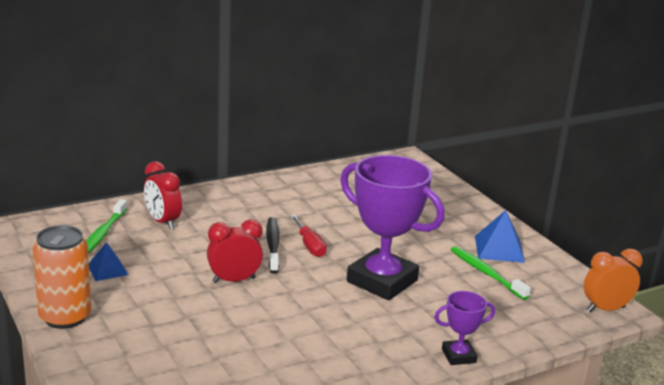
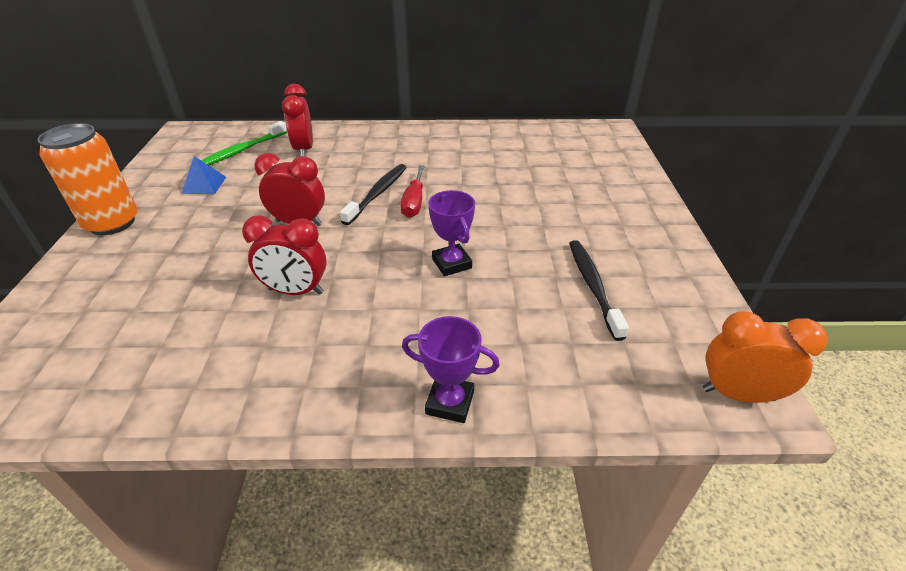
camera: 30 degrees right, 15 degrees up
(290, 325) = (295, 291): none -> red clock
(382, 281) = (451, 263): purple trophy -> purple trophy, size x0.47
(486, 273) = (593, 286): green toothbrush -> black toothbrush
(499, 249) = (637, 257): blue pyramid -> none

